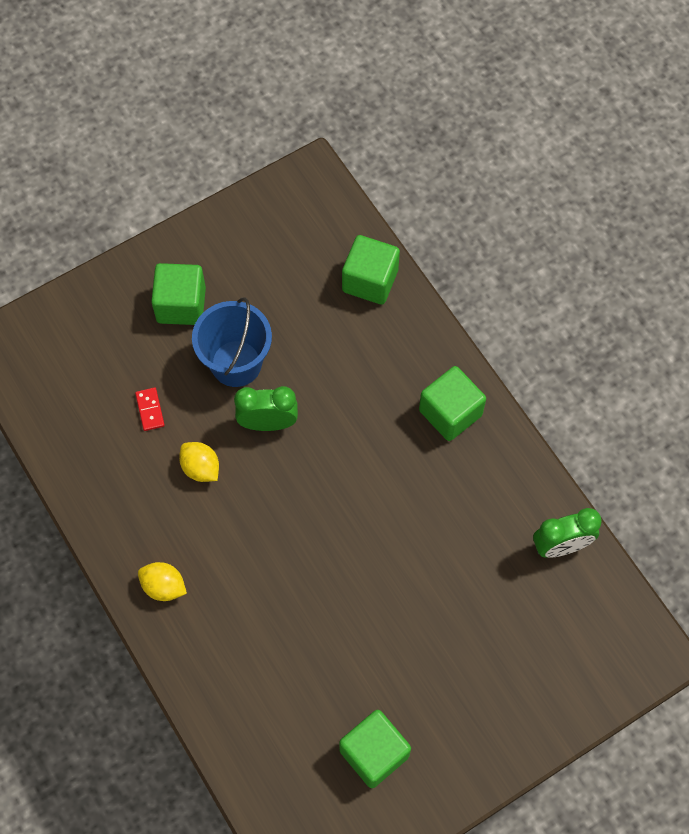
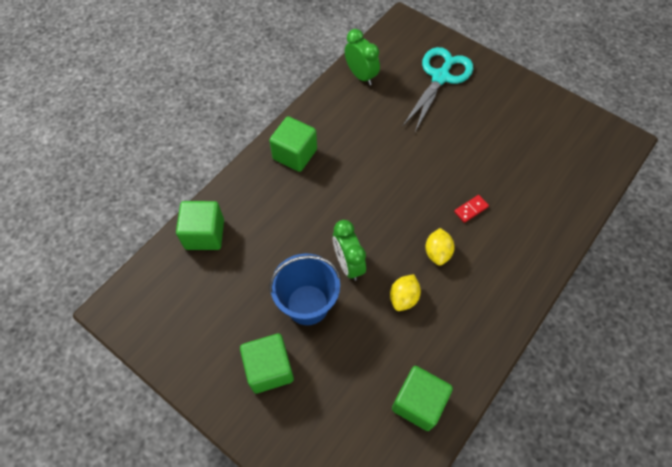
camera: 110 degrees left, 5 degrees down
(150, 410) = (372, 355): red domino -> red domino (471, 209)
(164, 586) = (503, 288): yellow lemon -> yellow lemon (437, 252)
(374, 753) = (535, 131): green cube -> green cube (418, 402)
(520, 661) = (440, 77): none -> turquoise scissors

